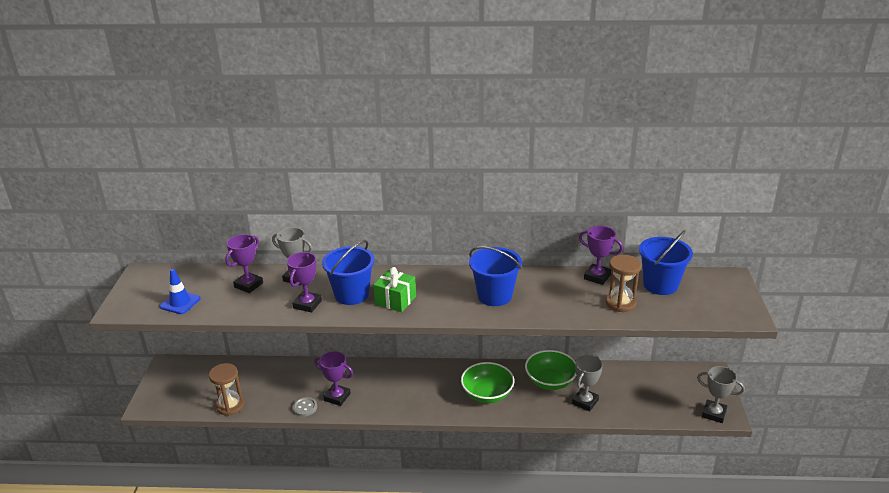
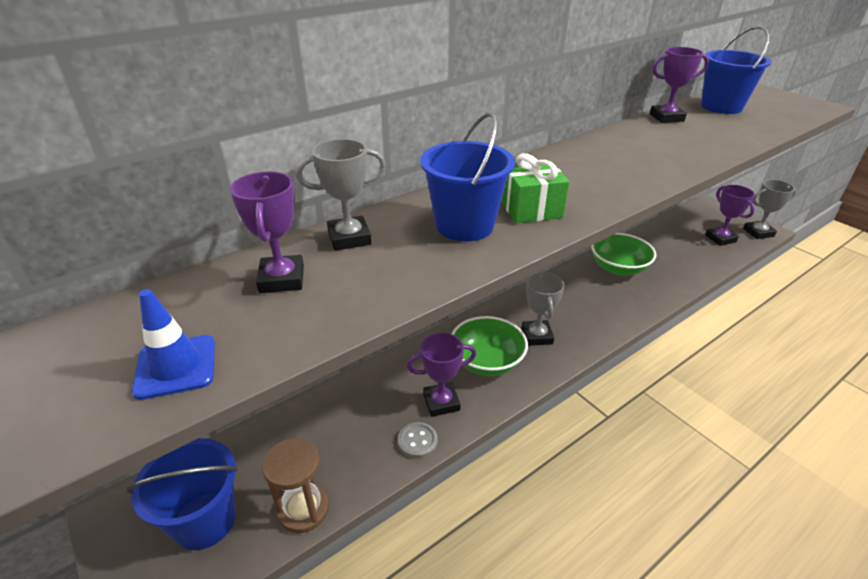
camera: 40 degrees left, 5 degrees up
(307, 304) = (424, 263): purple trophy -> purple trophy (720, 238)
(487, 394) = (587, 308): green bowl -> green bowl (487, 361)
(494, 296) = (620, 163): blue bucket -> blue bucket (205, 520)
(585, 402) = (669, 270): grey trophy -> grey trophy (537, 336)
(620, 303) = (727, 129): brown hourglass -> none

